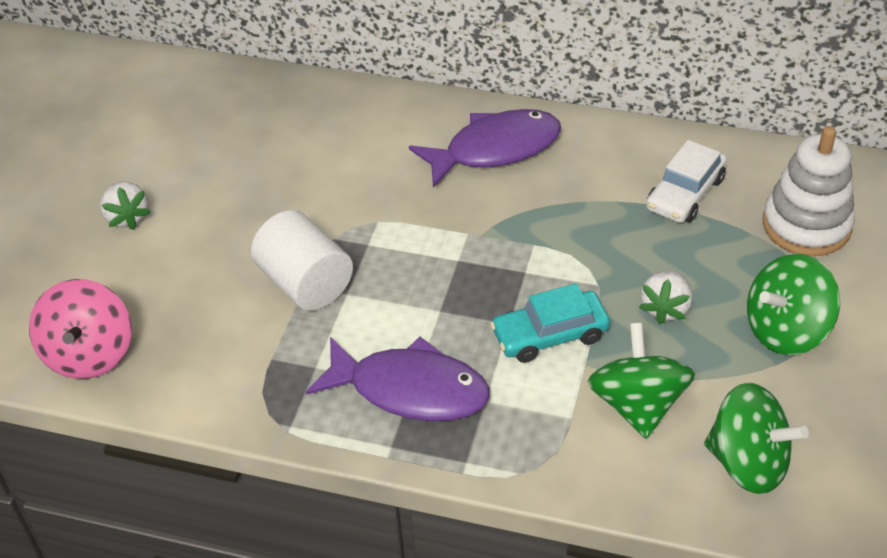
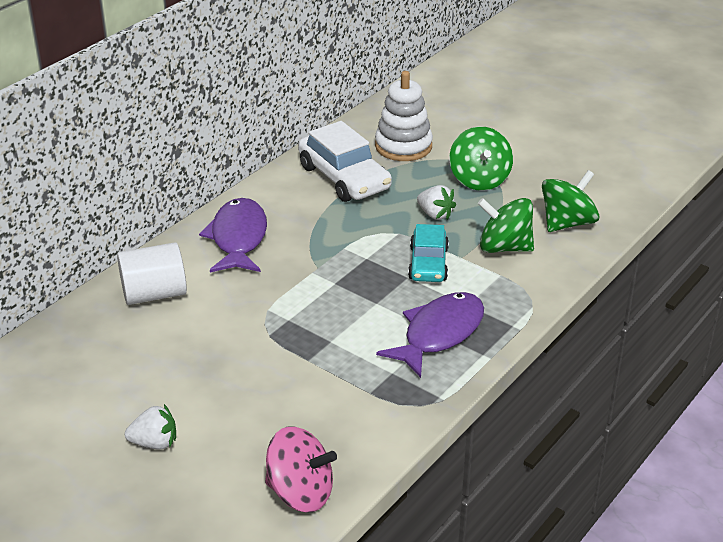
camera: 70 degrees left, 10 degrees down
(305, 283) = (306, 359): white cylinder -> white cylinder (154, 294)
(685, 193) = (344, 178): white car -> white car, size x1.53

